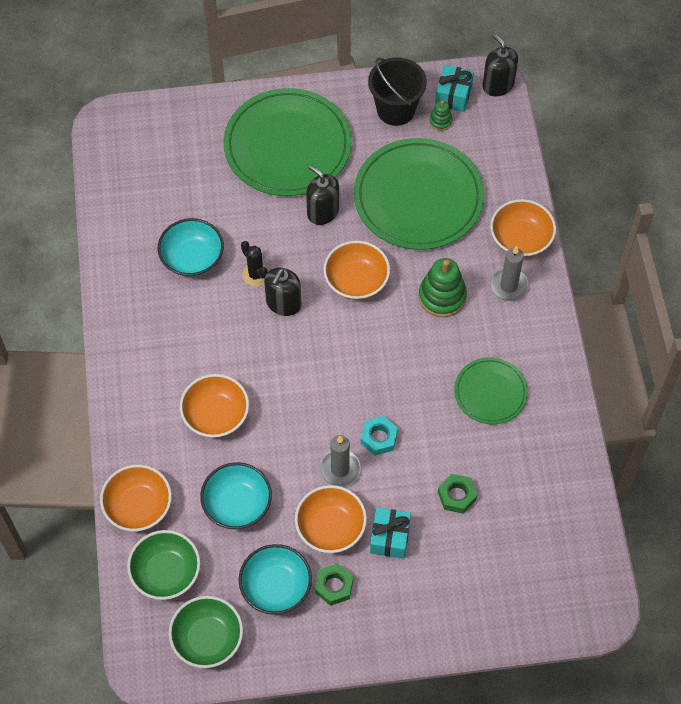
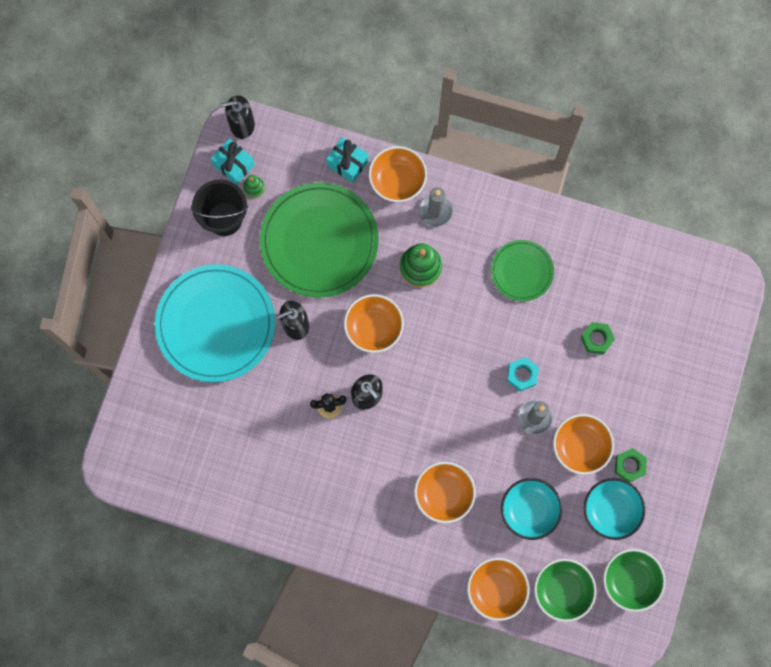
camera: 65 degrees left, 15 degrees up
(192, 258) = (288, 451): turquoise bowl -> none
(287, 146) = (216, 324): green plate -> turquoise plate
(390, 538) = (608, 405): turquoise gift -> turquoise gift (347, 163)

